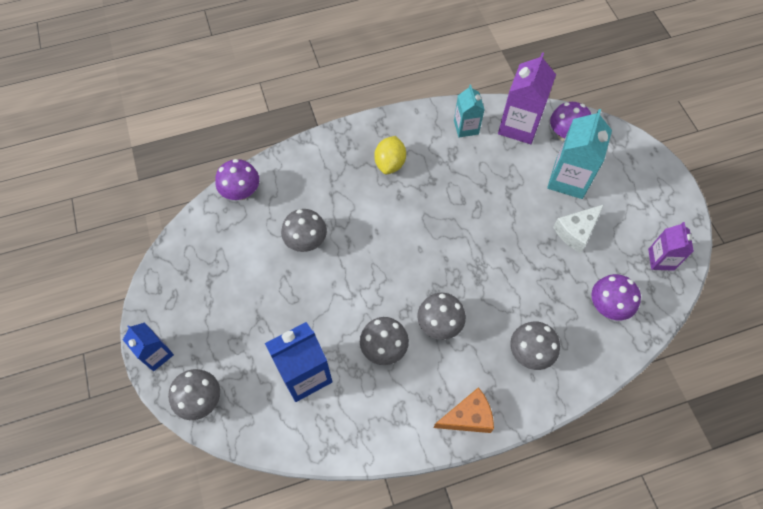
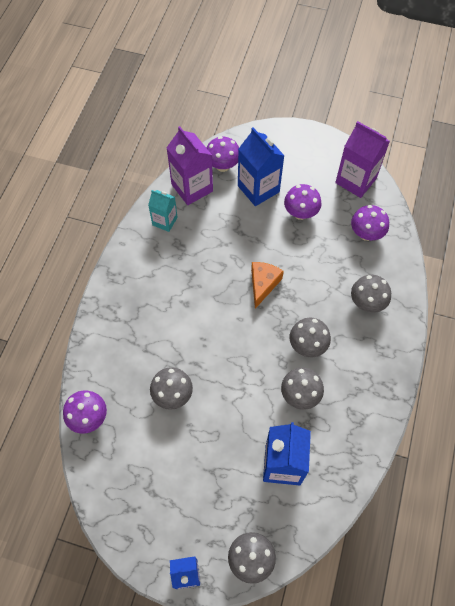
camera: 55 degrees left, 0 degrees up
(390, 163) = (153, 292): yellow lemon -> none
(468, 417) = (386, 372): orange cheese -> orange cheese (263, 284)
(568, 179) = (258, 189): turquoise carton -> blue carton
(576, 232) = (300, 213): white cheese -> purple mushroom
(661, 259) = (356, 180): purple carton -> purple carton, size x1.65

